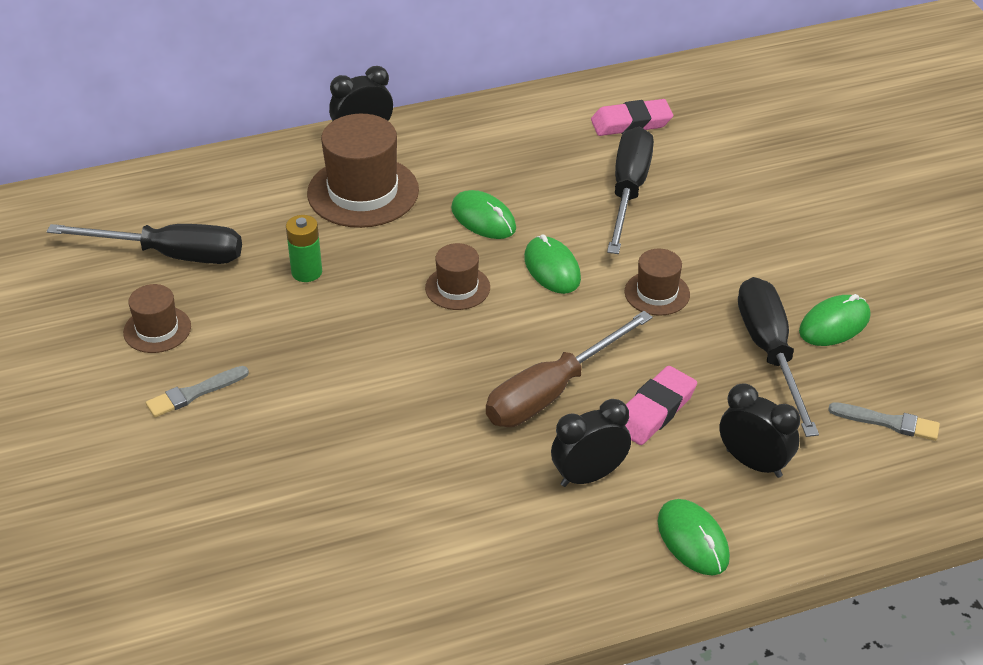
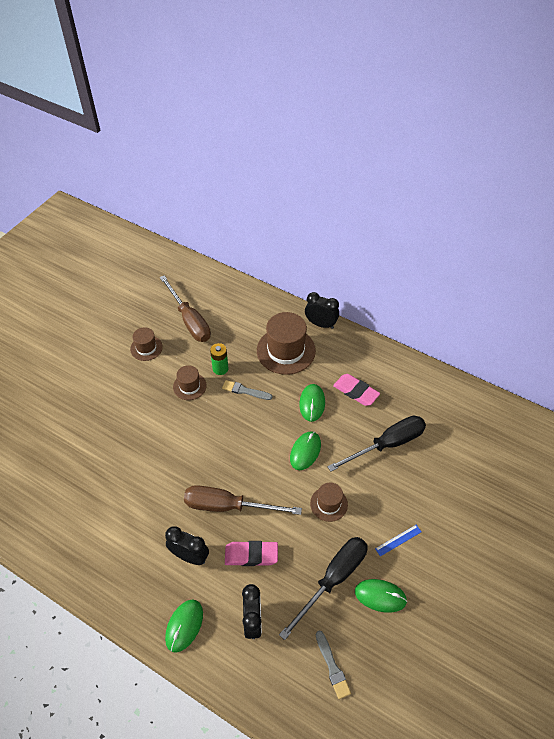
camera: 50 degrees right, 10 degrees up
(170, 255) = (189, 320): black screwdriver -> brown screwdriver
(194, 393) = (123, 385): grey brush -> grey brush (245, 391)
(457, 288) = (260, 426): brown hat -> brown hat (189, 386)
(631, 123) = (436, 412): pink eraser -> pink eraser (356, 392)
(774, 263) = (398, 540): none -> blue ruler

